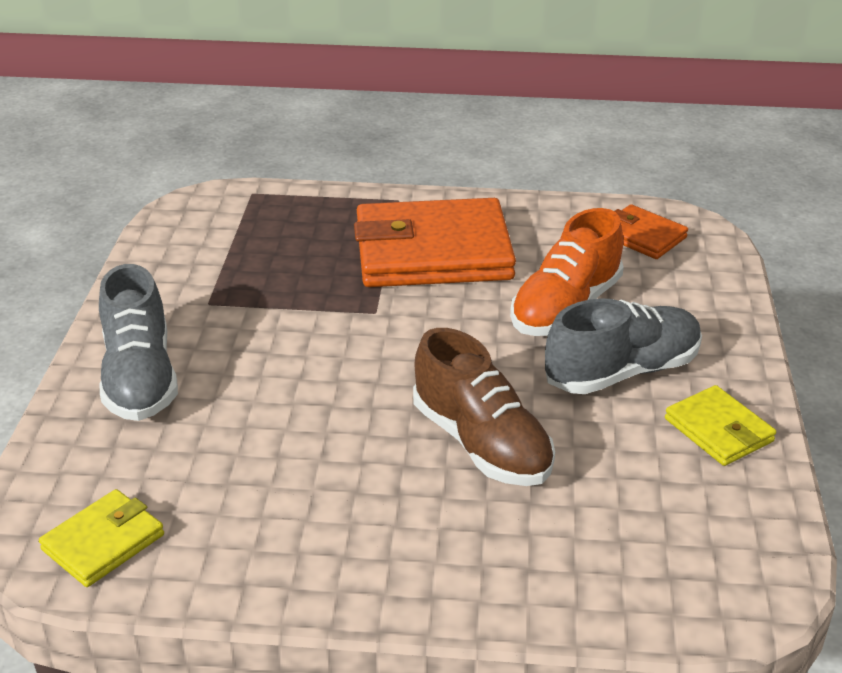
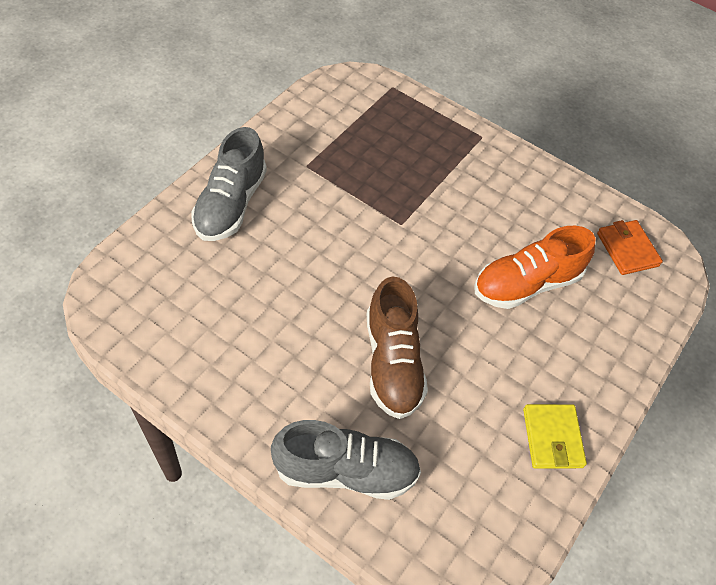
camera: 25 degrees right, 20 degrees up
(103, 542) = (137, 313): yellow wallet -> none
(433, 252) = (473, 192): orange wallet -> none
(622, 372) = (524, 356): grey shoe -> grey shoe (346, 471)

